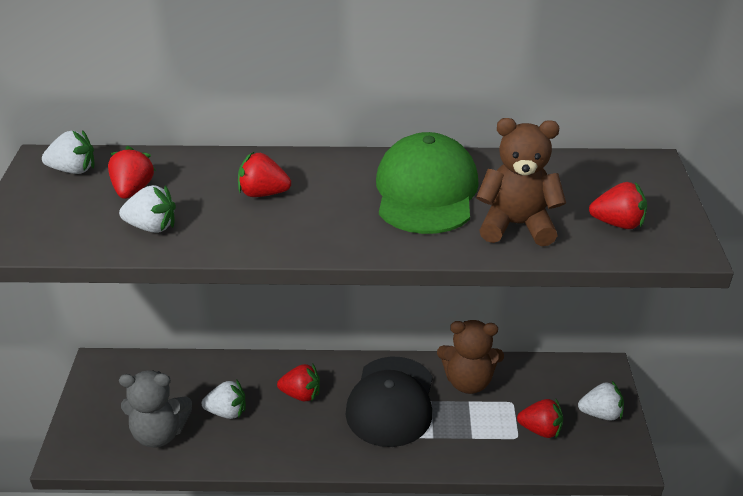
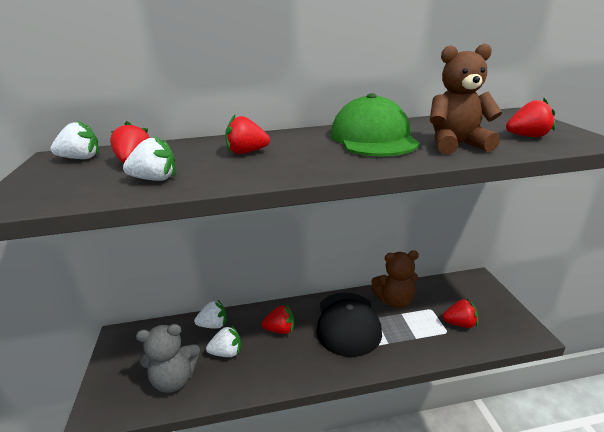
camera: 10 degrees left, 10 degrees down
(600, 413) = (493, 306): white strawberry -> white strawberry (213, 325)

